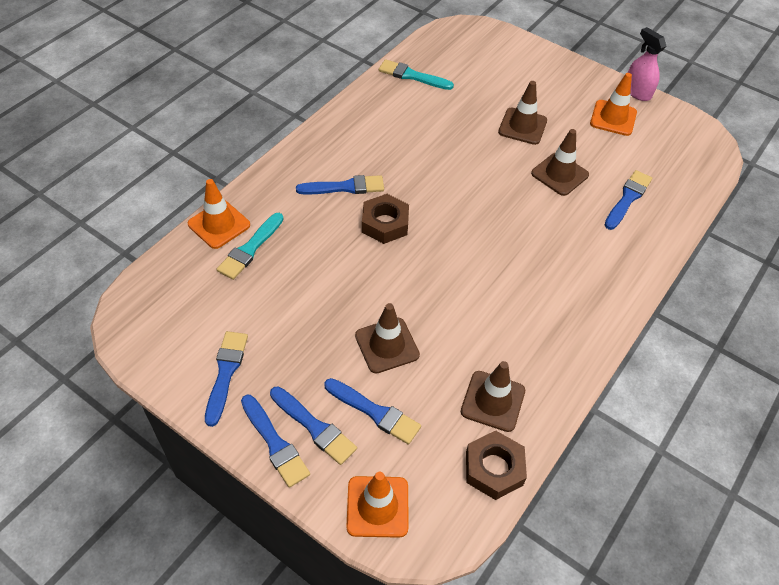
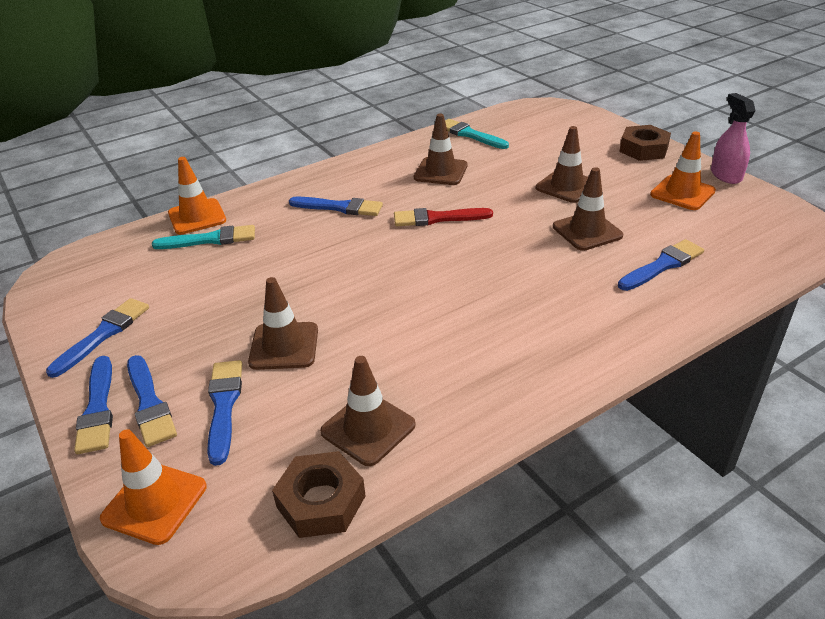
camera: 25 degrees right, 15 degrees down
(250, 248) = (210, 239): turquoise brush -> turquoise brush turned 150 degrees counterclockwise
(375, 412) = (224, 406): blue brush -> blue brush turned 150 degrees counterclockwise
(385, 223) = (359, 242): brown nut -> brown nut (643, 149)
(410, 127) = (440, 172): none -> brown traffic cone
(436, 183) = (437, 218): none -> red brush

